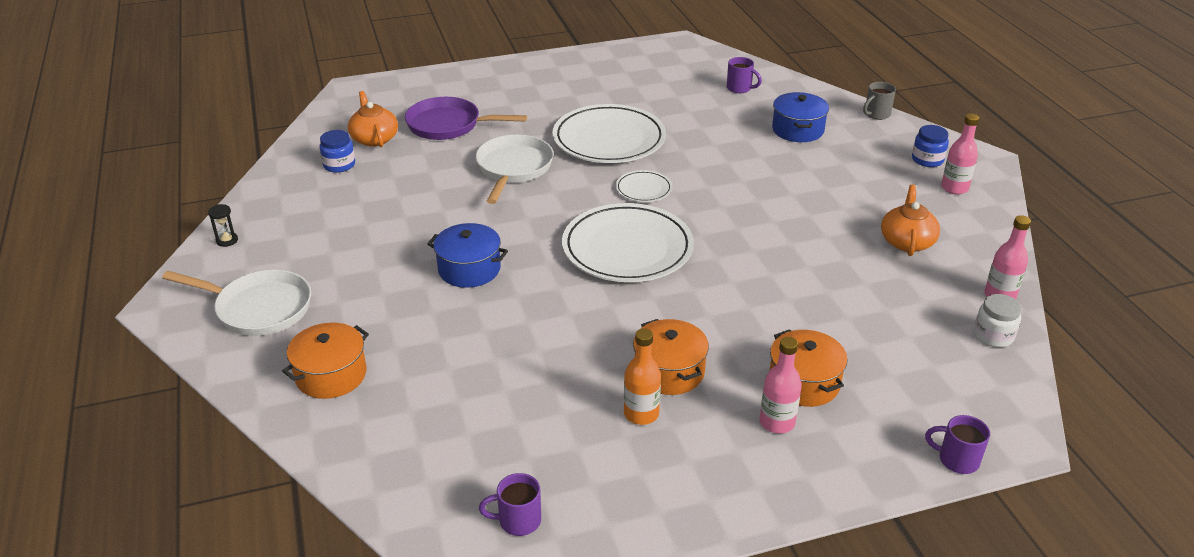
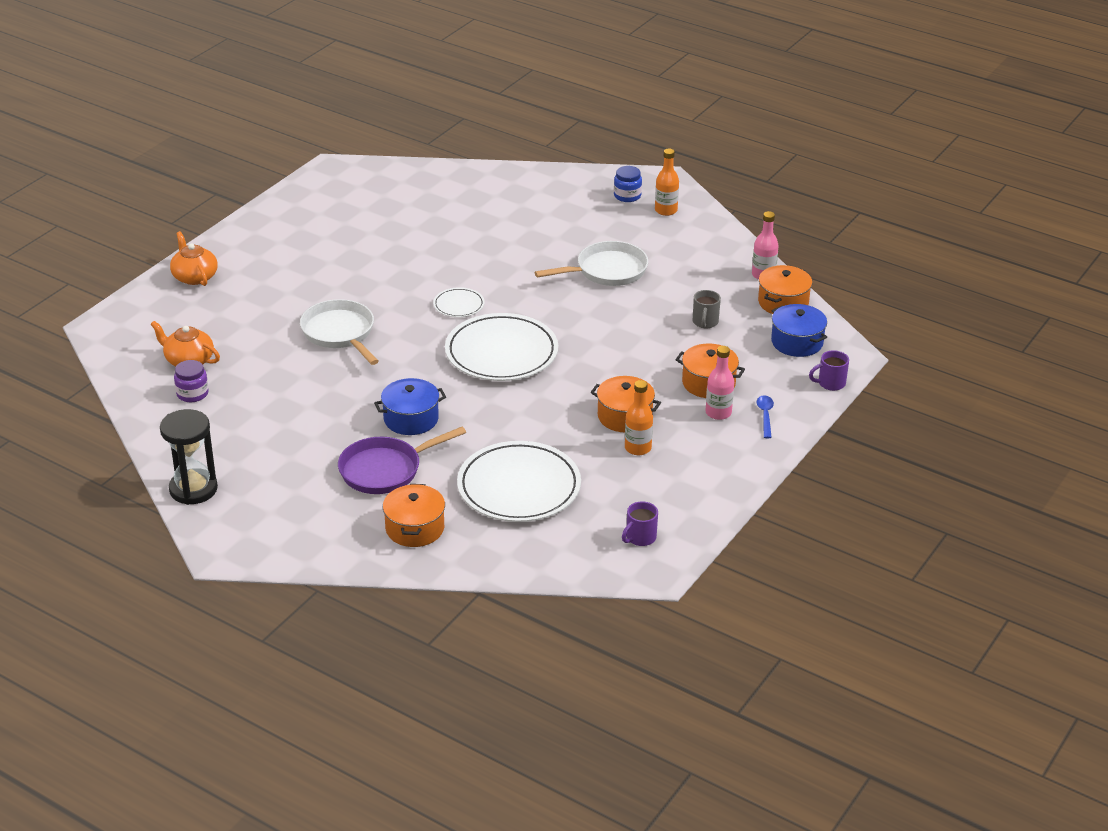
camera: 40 degrees left, 0 degrees up
(227, 240) = (193, 489): black hourglass -> black hourglass, size x2.36
(259, 308) = (297, 518): white pan -> white pan (607, 271)
(339, 165) = (192, 394): blue jar -> purple jar
(448, 125) = (235, 322): purple pan -> purple pan (385, 470)
(609, 139) = (382, 277): white plate -> white plate (519, 487)
(740, 88) = (430, 191): purple mug -> none
(797, 130) = (513, 209): blue pot -> blue pot (797, 342)
(830, 456) = (765, 416): none -> blue spoon
(876, 114) = (555, 173): grey mug -> grey mug (705, 322)
(907, 241) = (675, 263): orange teapot -> orange teapot (194, 276)
(954, 188) = (666, 210): pink bottle -> orange bottle
(993, 336) = (783, 302): white jar -> orange pot

